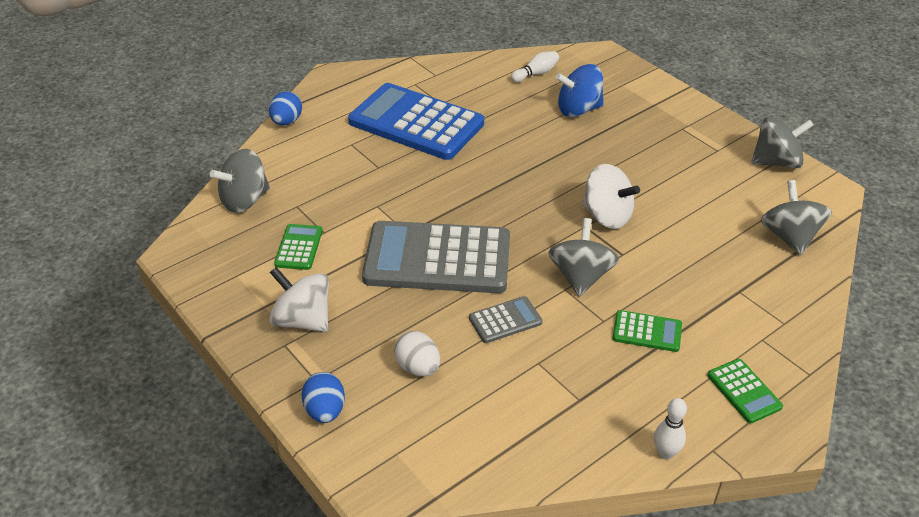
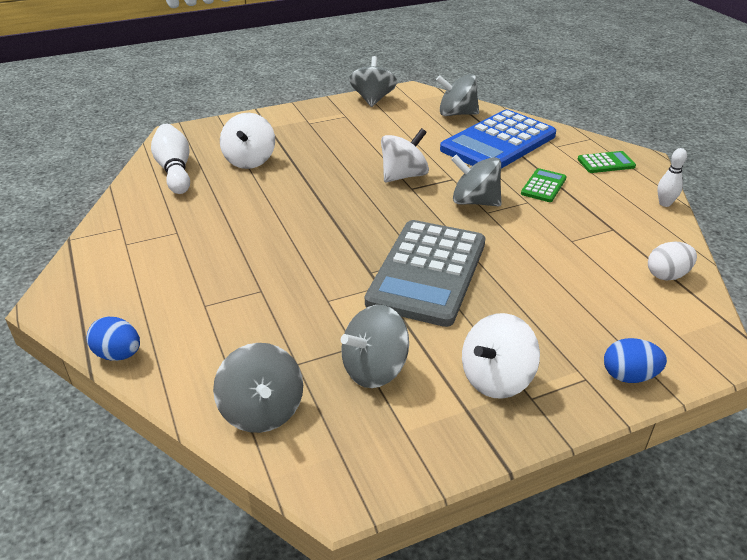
camera: 75 degrees left, 5 degrees down
(299, 247) = (374, 369): green calculator -> grey spinning top
(416, 123) = (200, 253): blue calculator -> blue calculator (498, 143)
(418, 367) = (573, 306): white egg -> white egg (667, 275)
(505, 320) = (520, 248): grey calculator -> none
(536, 74) = (175, 170): white bowling pin -> white bowling pin, size x1.74
(578, 110) = (250, 160): blue spinning top -> white spinning top

